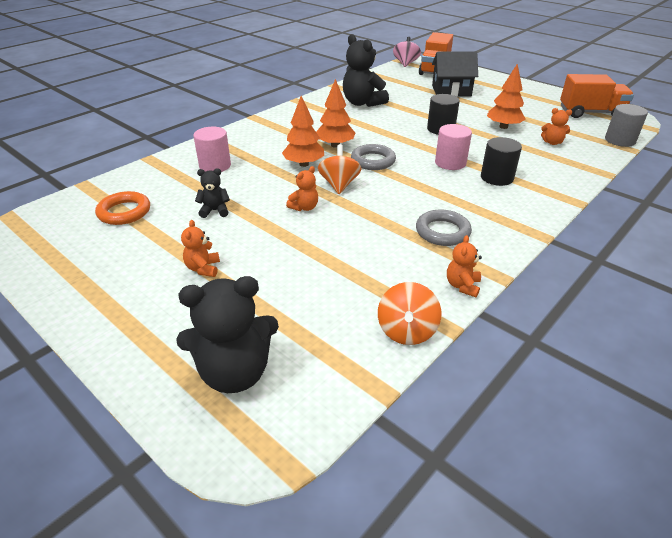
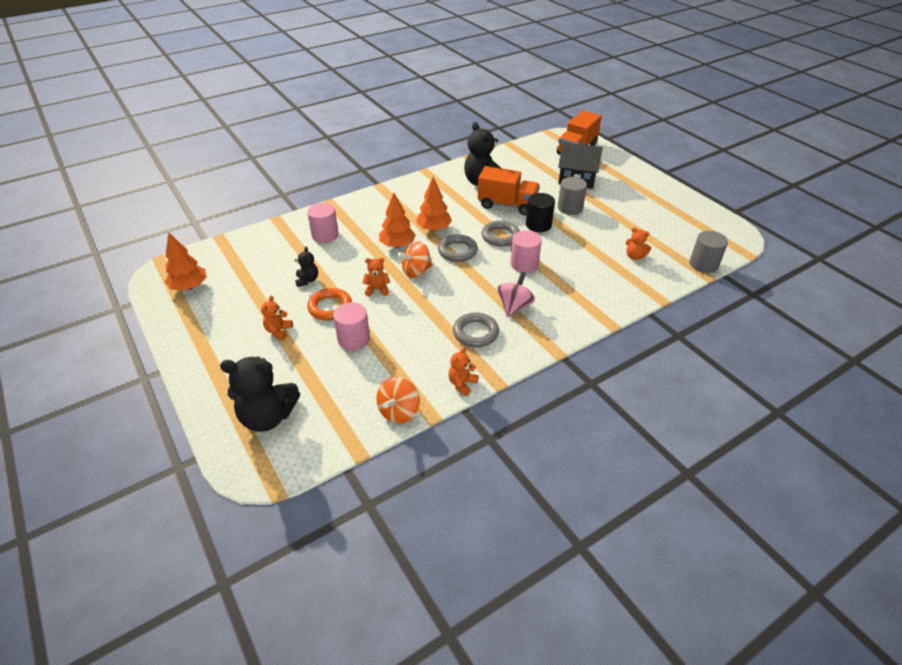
camera: 15 degrees right, 5 degrees up
(124, 212) = (240, 270): orange ring -> orange ring (330, 307)
(215, 211) = (307, 280): black teddy bear -> black teddy bear turned 75 degrees clockwise
(304, 207) = (377, 289): orange teddy bear -> orange teddy bear turned 150 degrees counterclockwise
(304, 261) = (353, 339): none -> pink cylinder
(339, 185) = (416, 271): orange spinning top -> orange spinning top turned 135 degrees counterclockwise
(405, 63) = (552, 137): pink spinning top -> pink spinning top (514, 306)
(409, 143) = (500, 236): none -> grey ring
(461, 113) = (570, 208): none -> grey cylinder
(497, 177) = (556, 287): black cylinder -> none
(503, 127) = (599, 231): orange tree -> orange tree (189, 287)
(590, 113) = (699, 227): orange truck -> orange truck (507, 205)

